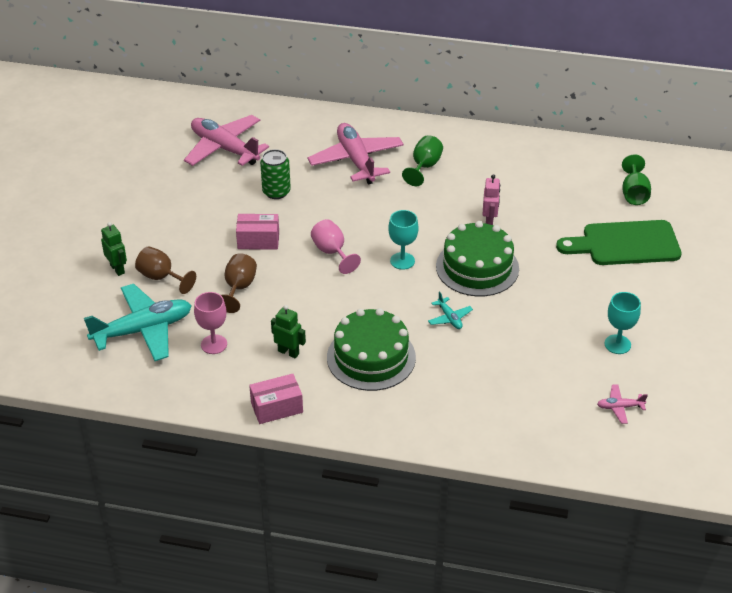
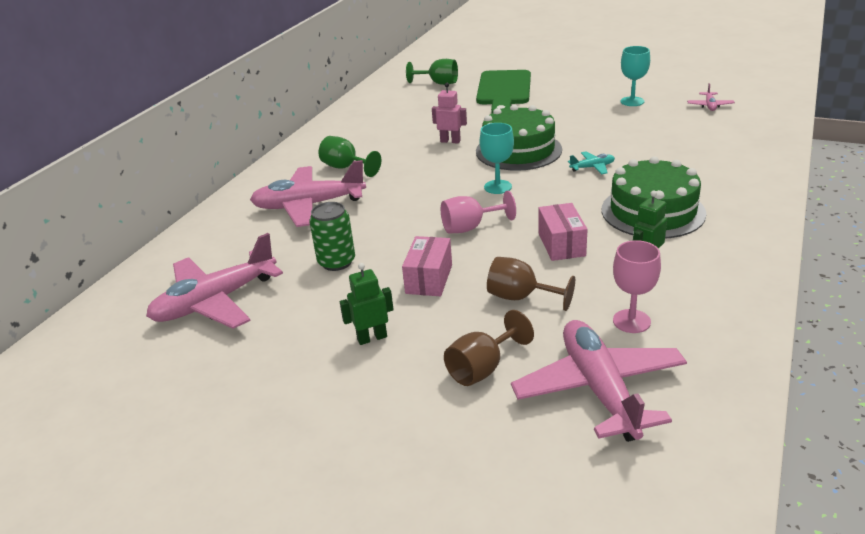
camera: 75 degrees left, 10 degrees down
(117, 269) = (449, 417): green robot -> green robot (372, 338)
(143, 330) = (599, 389): turquoise plane -> pink plane
(277, 407) = (745, 275): pink box -> pink box (561, 244)

